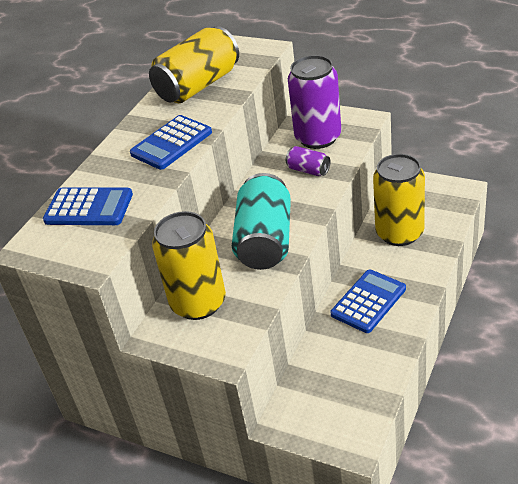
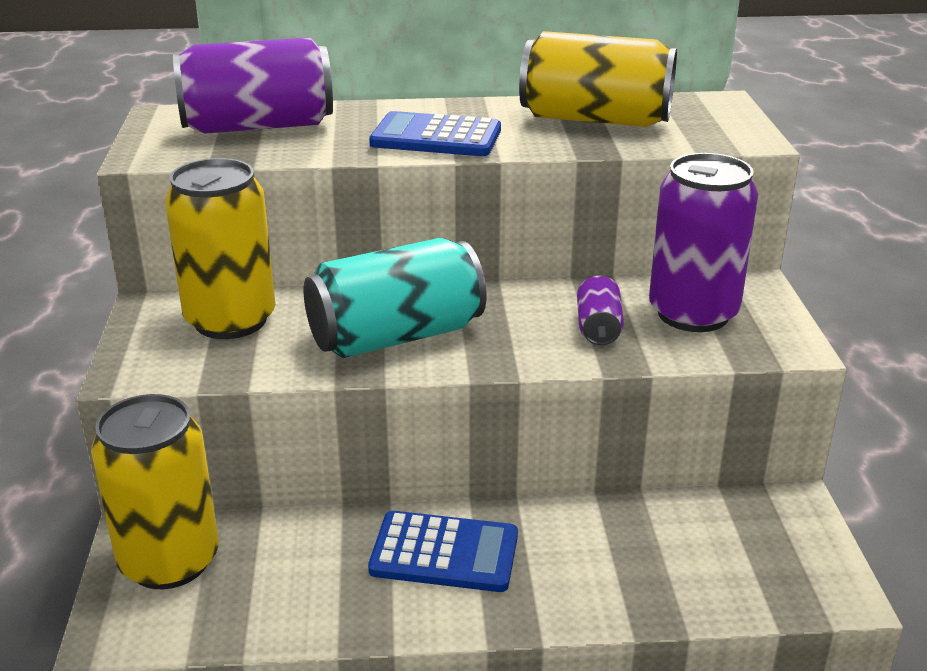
camera: 55 degrees right, 10 degrees down
(89, 208) = (258, 126): blue calculator -> purple can
(399, 233) = (644, 541): yellow can -> yellow can (169, 561)

